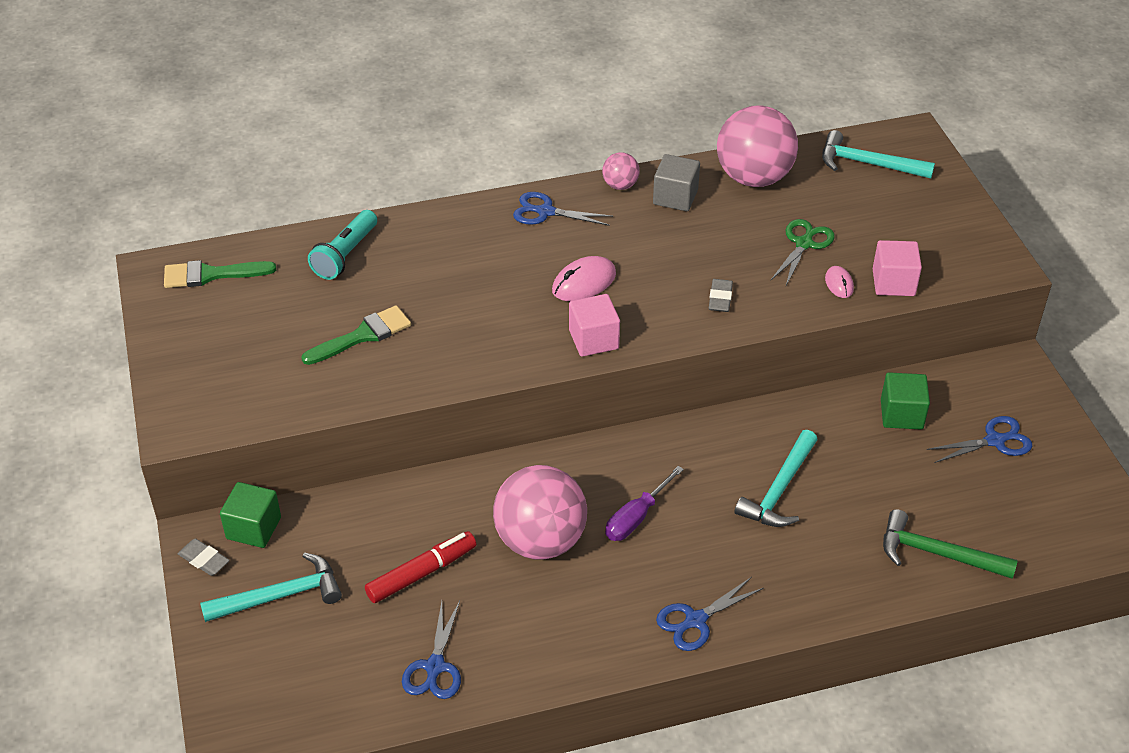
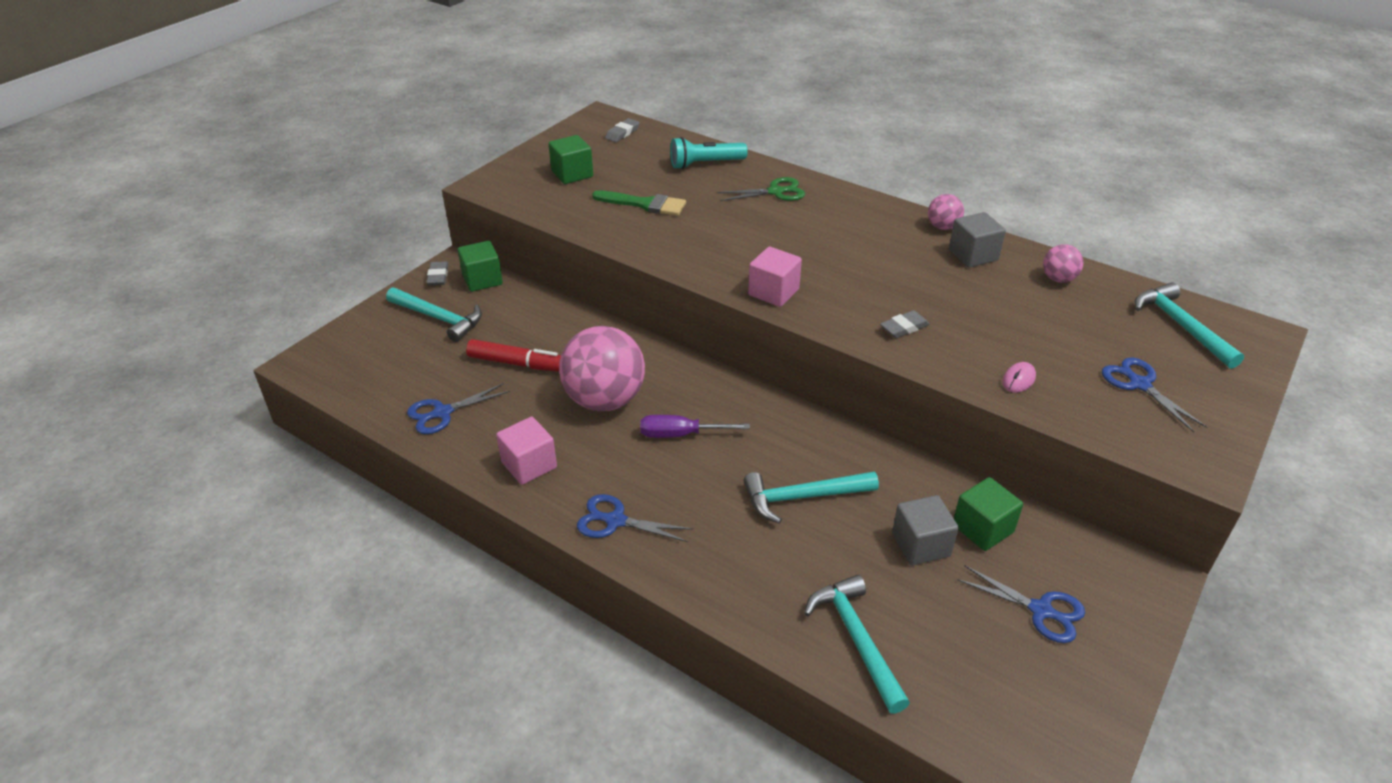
camera: 50 degrees right, 5 degrees down
(211, 274) = (622, 133): green brush -> grey eraser
(242, 353) = (572, 174): none -> green cube
(545, 212) = (864, 211): blue scissors -> blue scissors (1139, 384)
(584, 282) = (822, 260): pink mouse -> none
(753, 177) = (1058, 279): pink ball -> pink ball, size x0.46
(804, 243) = (1032, 339): green scissors -> green scissors (776, 192)
(886, 458) = (921, 545): none -> grey cube
(893, 283) = (1070, 409): pink cube -> pink cube (529, 465)
(937, 553) = (856, 639): green hammer -> turquoise hammer

